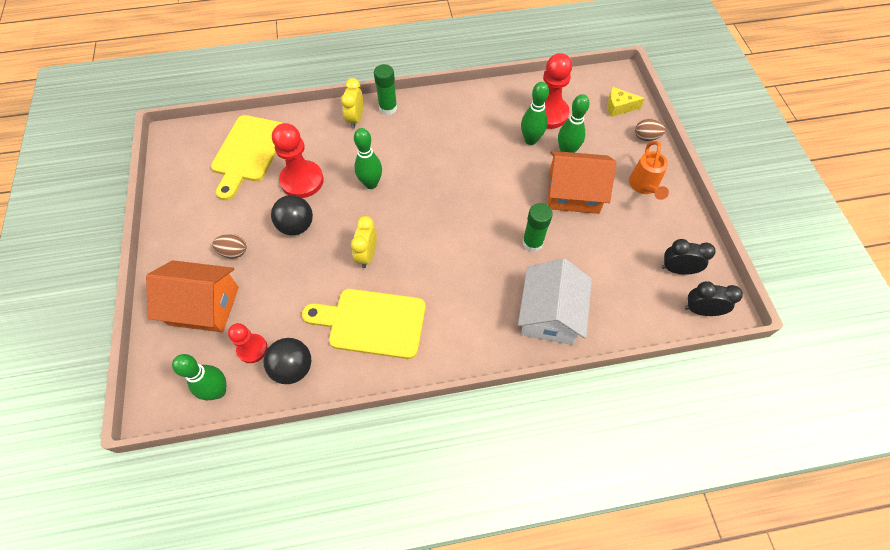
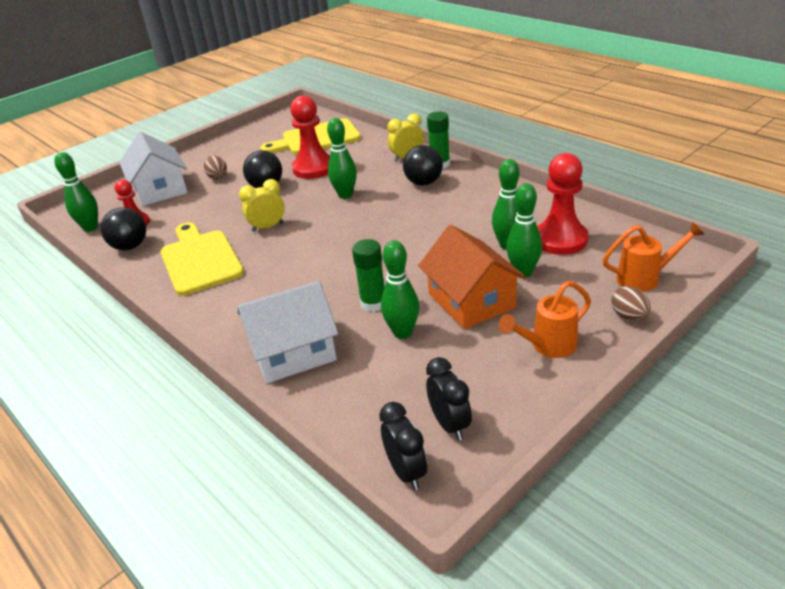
camera: 60 degrees right, 25 degrees down
(204, 305) = (160, 189): orange house -> white house
(404, 132) = (423, 183): none -> black ball
(577, 245) = (402, 333): none -> green bowling pin
(619, 107) = (645, 278): yellow cheese -> orange watering can

